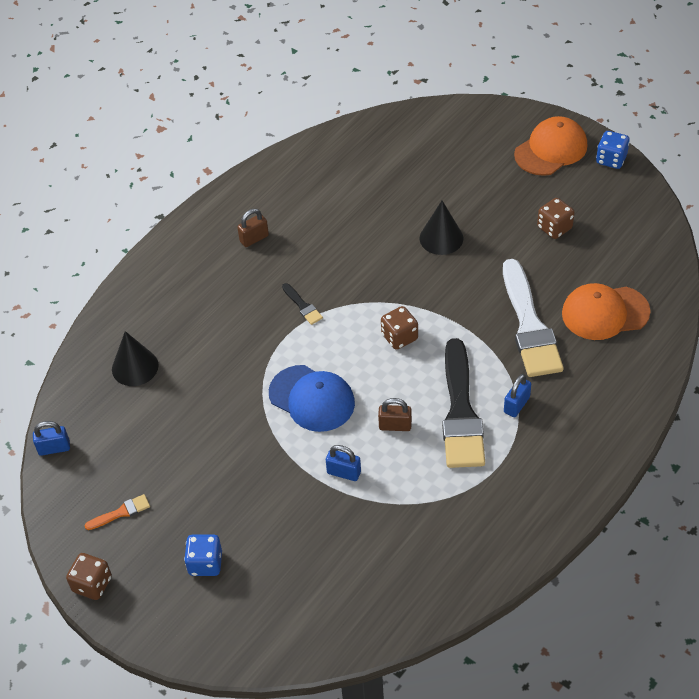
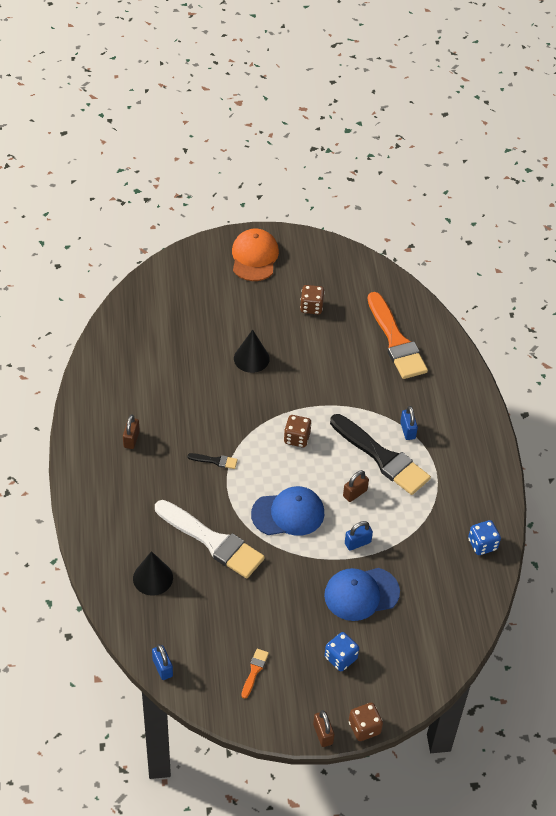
camera: 50 degrees left, 0 degrees up
(54, 448) = (162, 668): blue padlock -> blue padlock turned 60 degrees counterclockwise
(92, 584) = (289, 725): brown dice -> brown dice (364, 728)
(110, 617) = (323, 734): none -> brown padlock
(292, 521) = (361, 594): none -> blue cap
(529, 325) = (363, 378): white brush -> white brush (212, 541)
(605, 313) = (396, 341): orange cap -> orange brush
(611, 159) = (297, 241): blue dice -> blue dice (482, 544)

